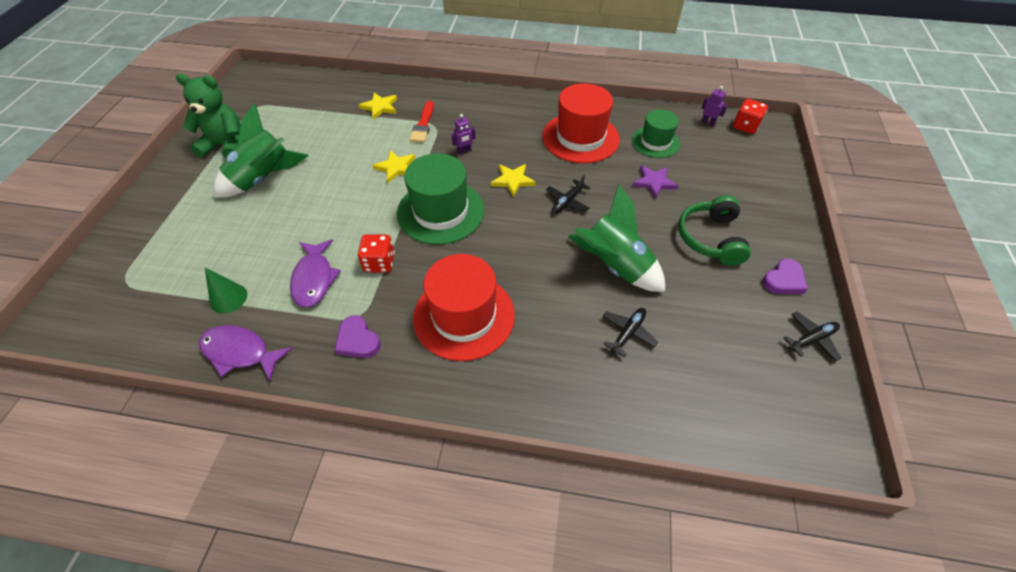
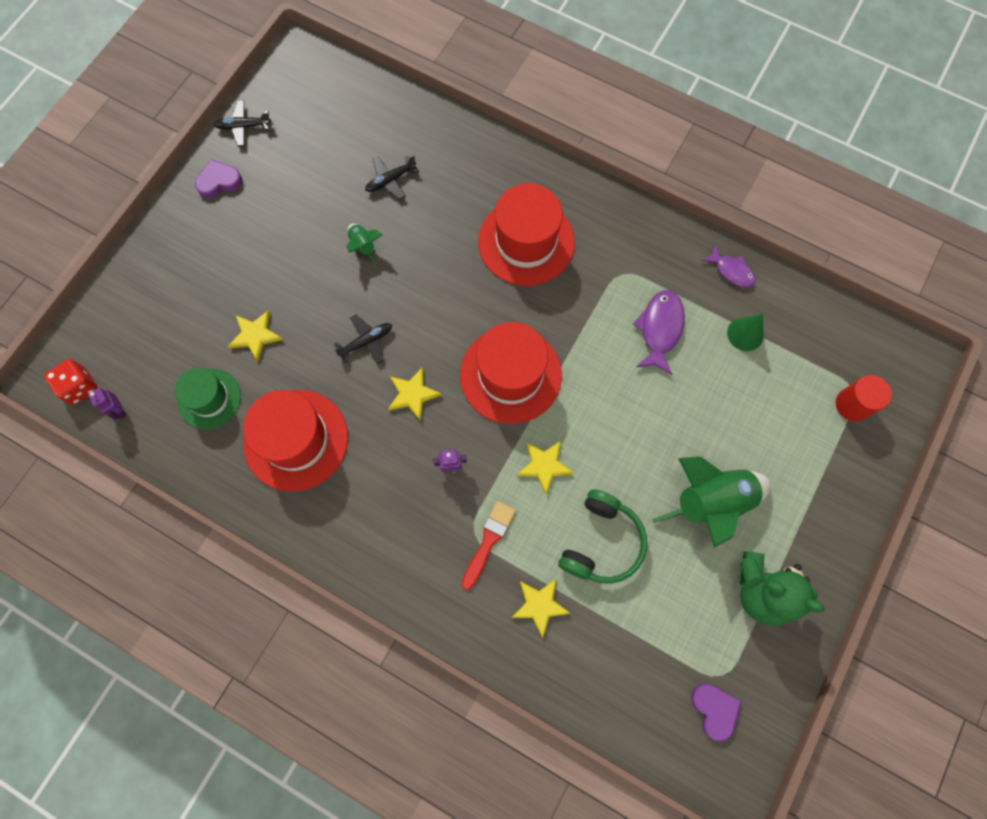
camera: 160 degrees left, 20 degrees up
(128, 270) = (852, 405): none -> red cylinder
(240, 352) = (731, 271): purple fish -> purple fish, size x0.65
(357, 340) = (626, 249): purple heart -> purple heart (714, 710)
(379, 263) = (591, 327): red dice -> none
(440, 211) = (510, 375): green hat -> red hat
(614, 266) = (363, 246): green rocket -> green rocket, size x0.47
(654, 182) = (255, 335): purple star -> yellow star
(710, 238) = (250, 245): green headphones -> green headphones (601, 542)

